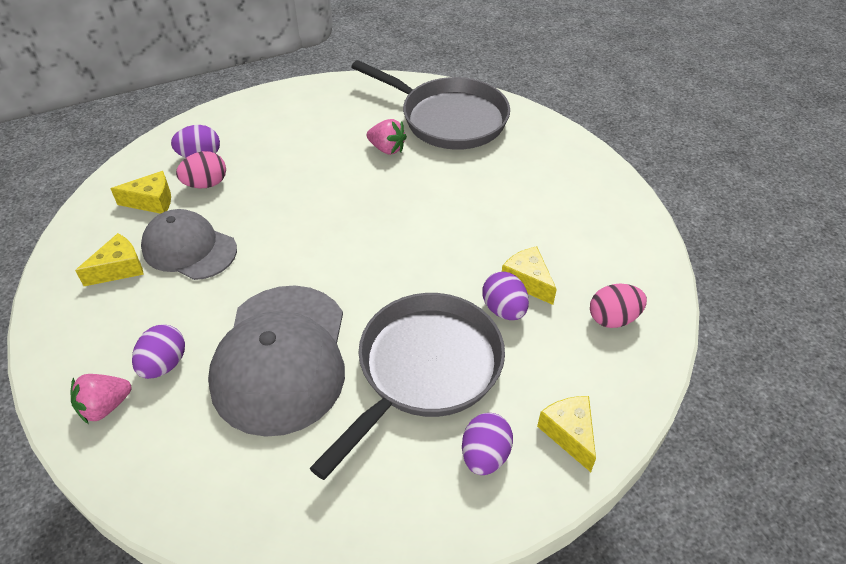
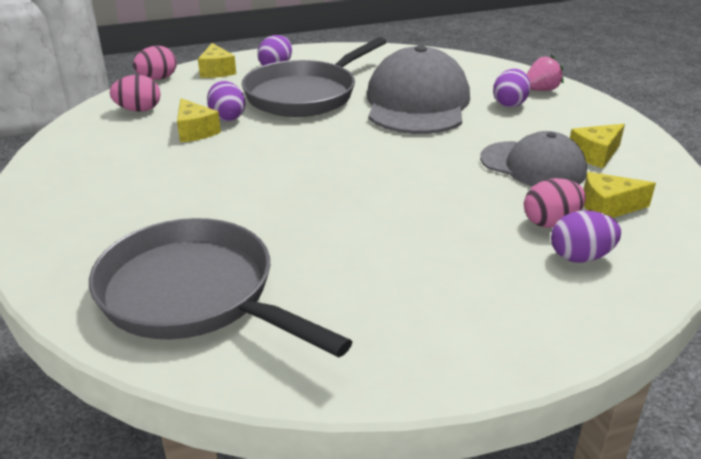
camera: 175 degrees left, 15 degrees down
(387, 149) = (305, 253): pink strawberry -> none
(640, 401) = (157, 79): none -> pink egg

